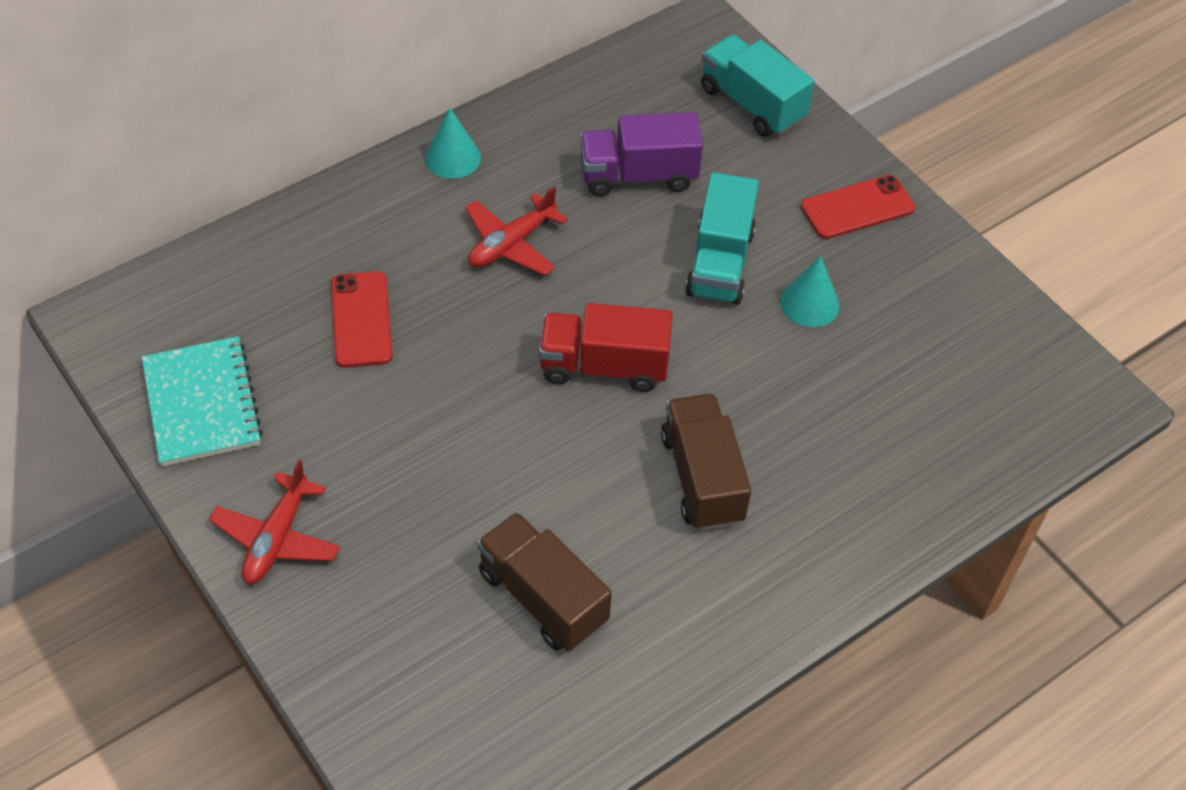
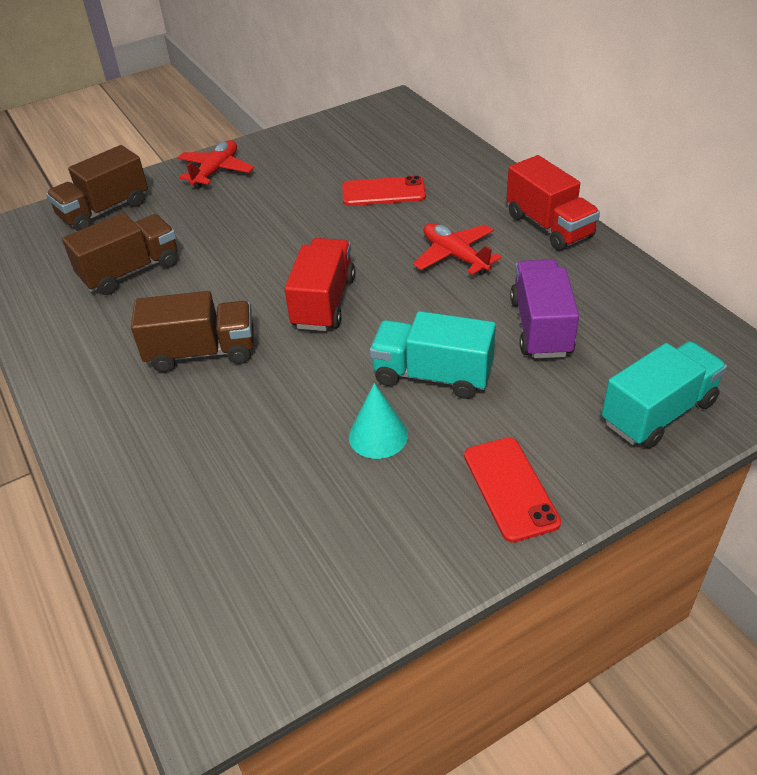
camera: 100 degrees right, 10 degrees down
(202, 403) = (322, 140): turquoise notebook -> none
(277, 538) = (216, 171): red plane -> red plane turned 90 degrees clockwise
(381, 677) = (104, 210): none -> brown truck
(453, 158) = (549, 226): turquoise cone -> red truck

